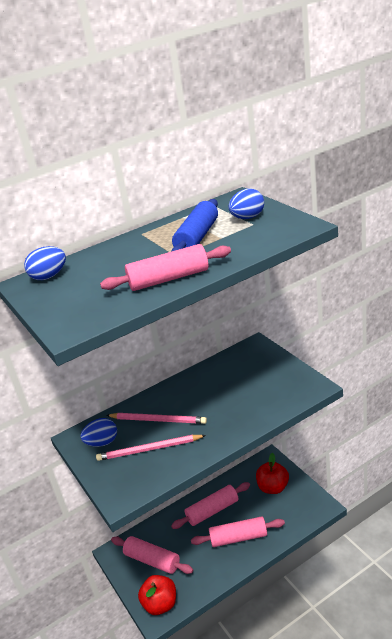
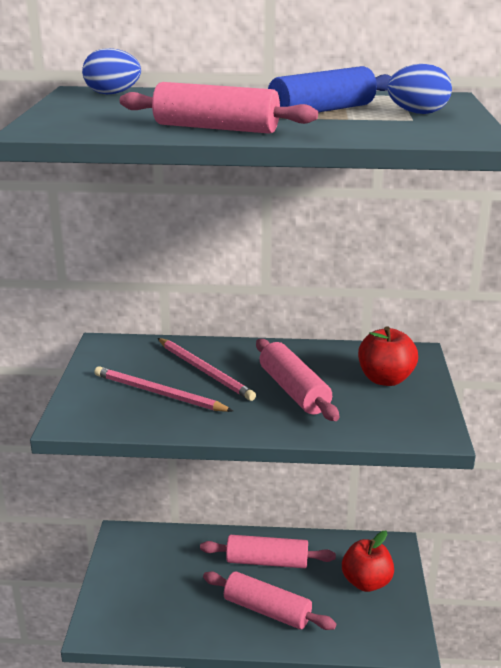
camera: 30 degrees right, 5 degrees down
(102, 443) = (122, 362): blue egg -> none
(152, 560) = (150, 569): pink rolling pin -> pink rolling pin (294, 390)
(160, 604) = (111, 620): red apple -> red apple (385, 379)

